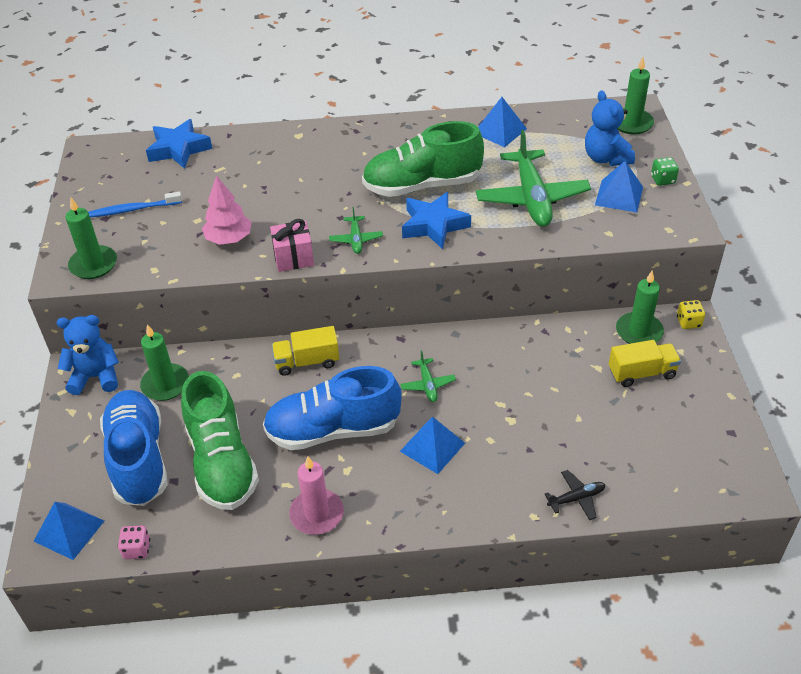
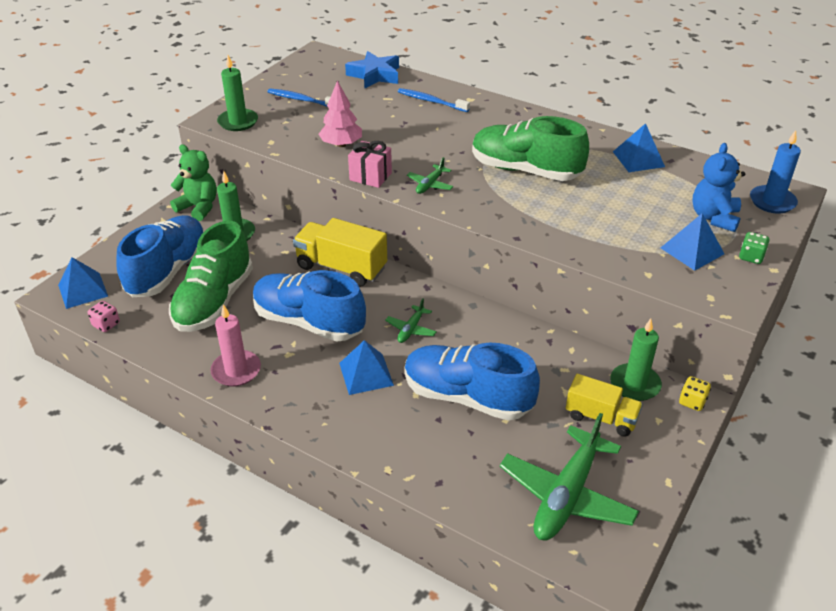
camera: 35 degrees right, 5 degrees down
(95, 377) = (198, 207): blue teddy bear -> green teddy bear
(265, 153) = (431, 101): none -> blue toothbrush
(307, 362) = (341, 268): yellow truck -> yellow truck, size x1.52
(434, 225) = (502, 201): blue star -> none
(531, 198) = (608, 218): green plane -> green plane (566, 495)
(532, 417) = (467, 397): none -> blue shoe
(576, 498) = (436, 478): black plane -> none
(631, 123) = (772, 202): green candle -> blue candle

